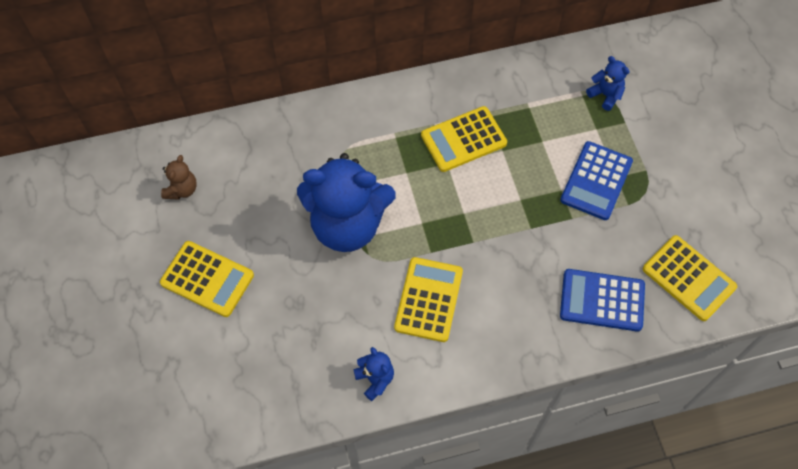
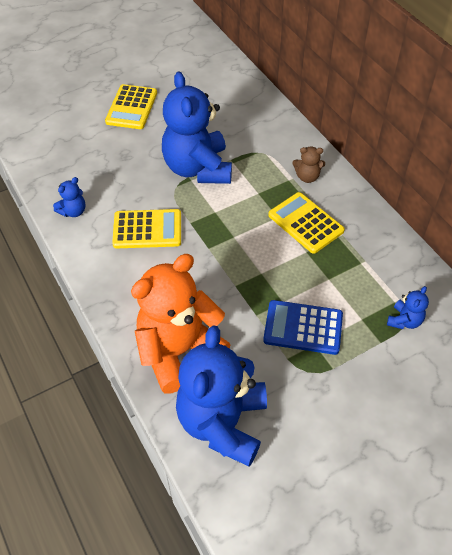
camera: 75 degrees right, 10 degrees down
(182, 189) = (197, 79): brown teddy bear -> brown teddy bear (307, 177)
(602, 300) = (179, 351): blue calculator -> orange teddy bear
(688, 278) = (222, 422): yellow calculator -> blue teddy bear

